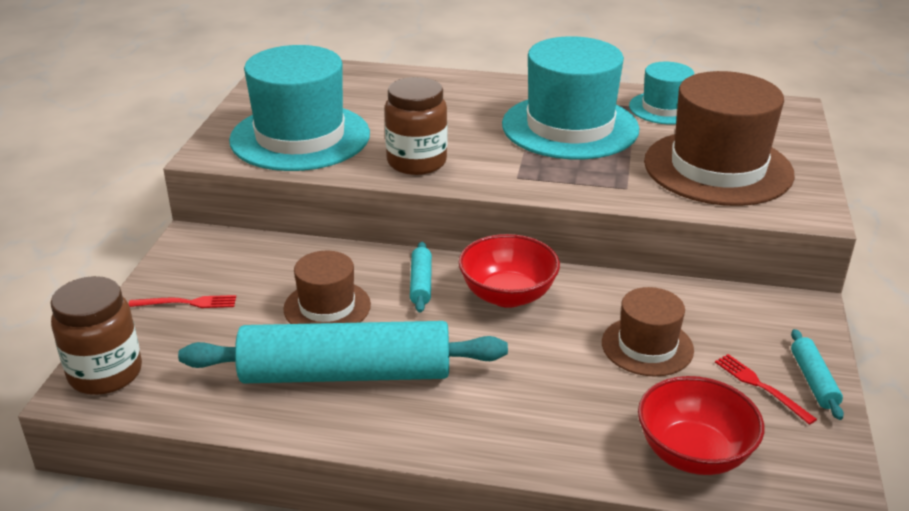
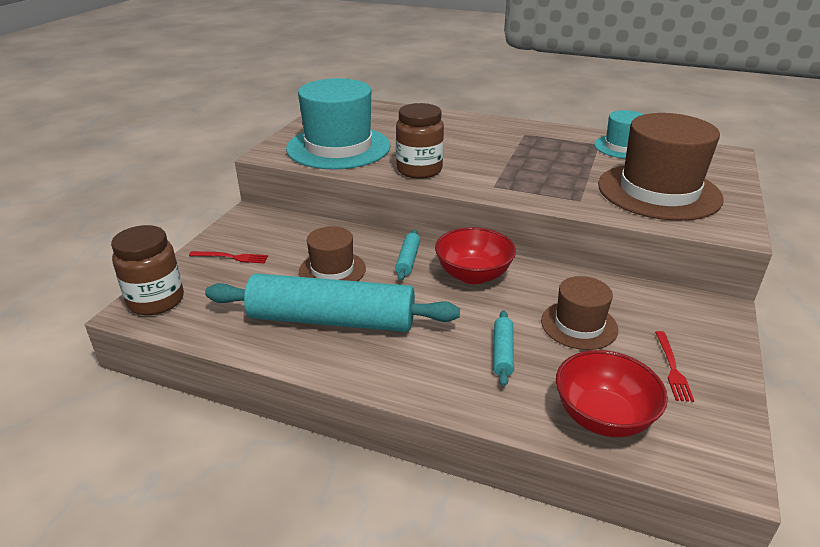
camera: 10 degrees right, 0 degrees up
(570, 127) = (544, 154): turquoise hat -> none
(761, 386) = (672, 368): red fork -> red fork turned 150 degrees counterclockwise
(813, 381) = (720, 368): turquoise rolling pin -> turquoise rolling pin (502, 353)

